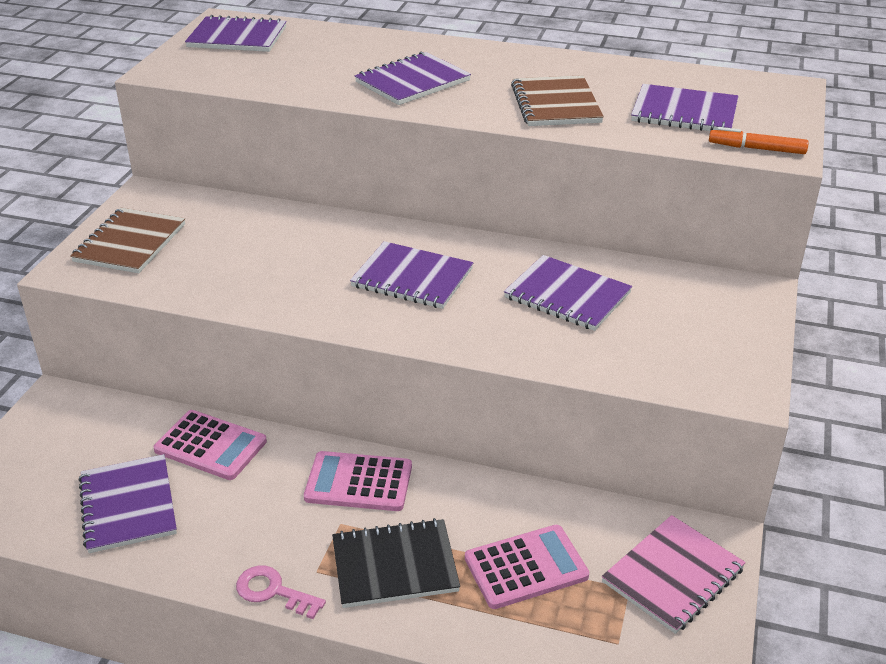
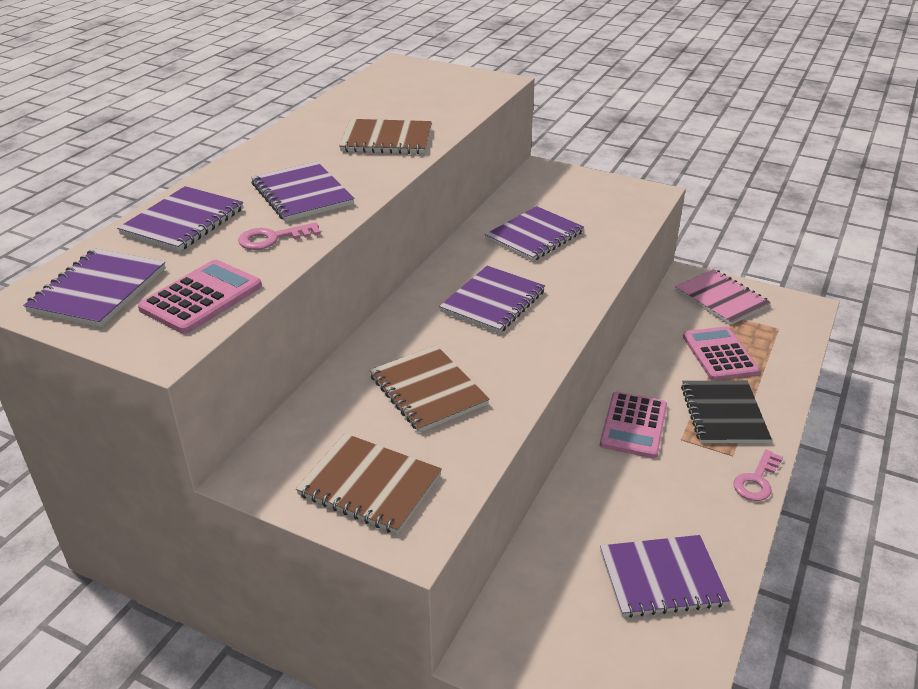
camera: 80 degrees left, 0 degrees up
(210, 446) = (581, 517): pink calculator -> pink calculator (201, 297)
(254, 255) = (428, 390): none -> brown notebook
(326, 82) = (272, 238): none -> pink key
(684, 112) = (425, 99): purple notebook -> purple notebook (183, 222)
(757, 149) = (491, 87): orange marker -> none

